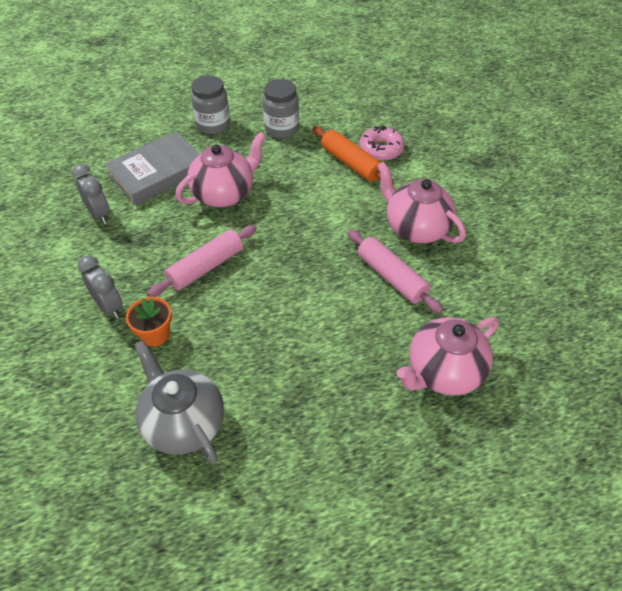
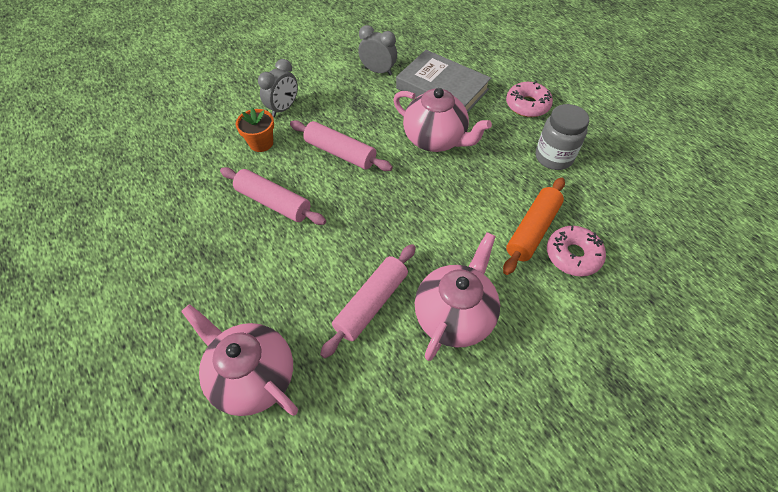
camera: 75 degrees right, 5 degrees up
(99, 214) = (378, 71): grey clock -> grey clock turned 105 degrees counterclockwise
(183, 423) = (180, 185): grey teapot -> none
(213, 125) = (527, 105): grey jar -> pink donut
(249, 333) = (273, 202): none -> pink rolling pin

